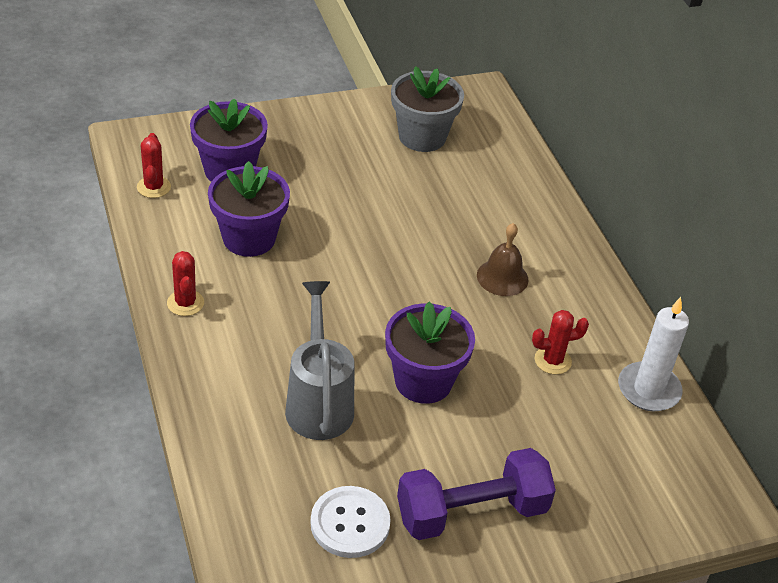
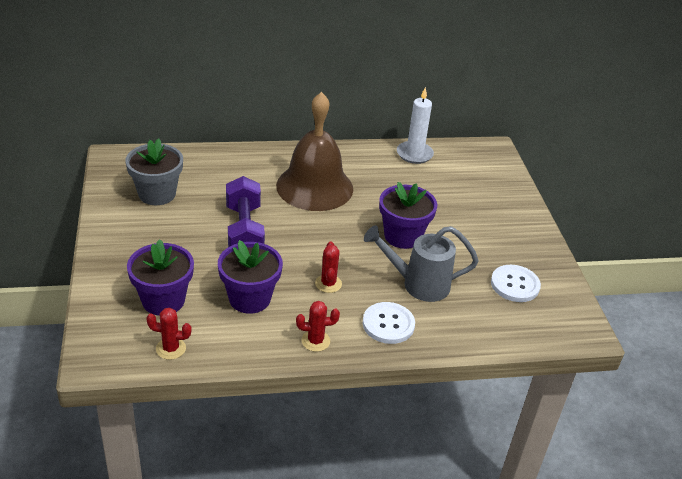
camera: 80 degrees left, 5 degrees down
(229, 372) = (388, 324): none -> white button
(471, 512) = (503, 235): purple dumbbell -> purple dumbbell (244, 231)
(502, 277) = (314, 187): brown bell -> brown bell, size x2.22
(552, 361) = (389, 182): red cactus -> red cactus (328, 284)

